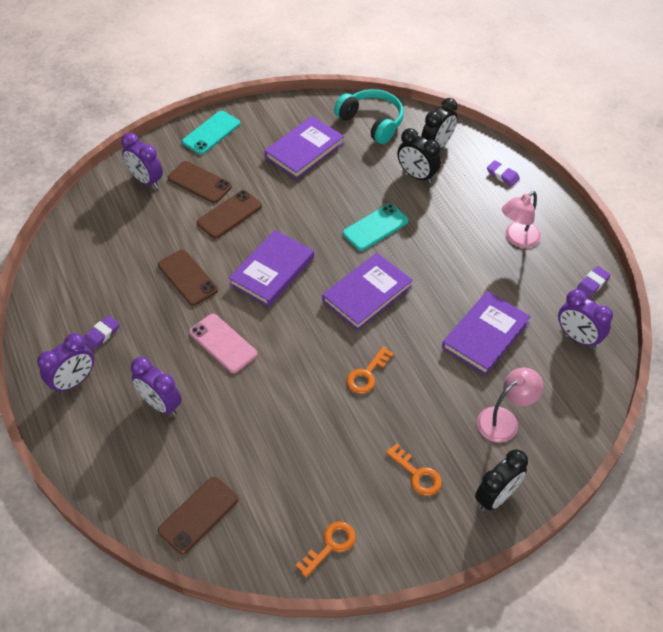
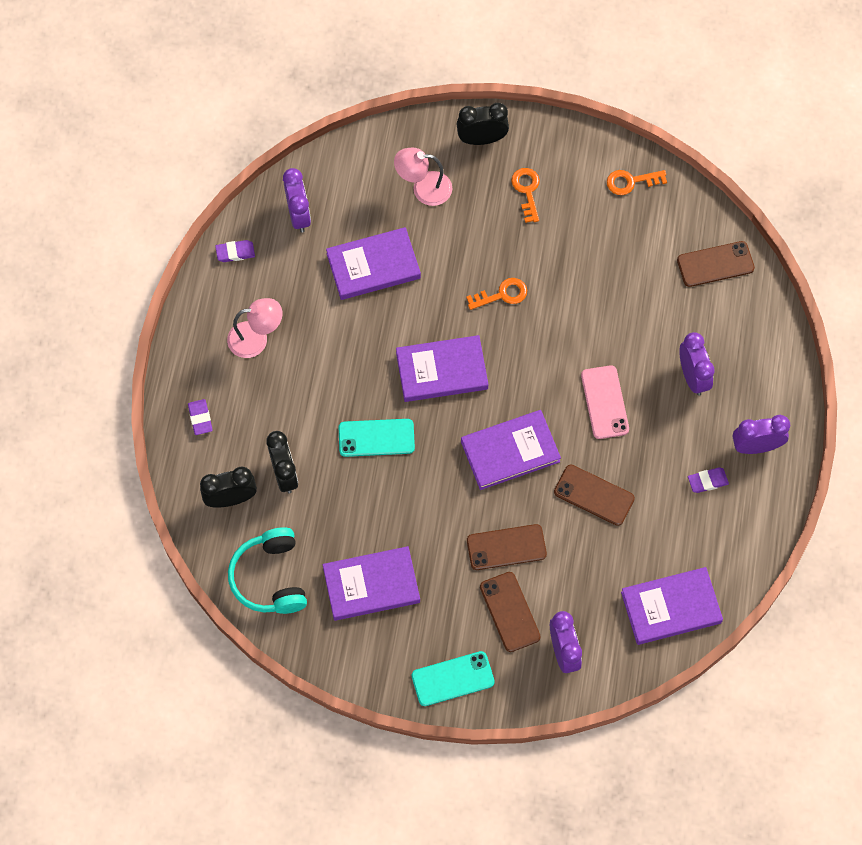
camera: 145 degrees left, 15 degrees up
(83, 241) = (671, 607): none -> purple book
(187, 277) = (594, 495): brown phone -> brown phone turned 60 degrees counterclockwise

